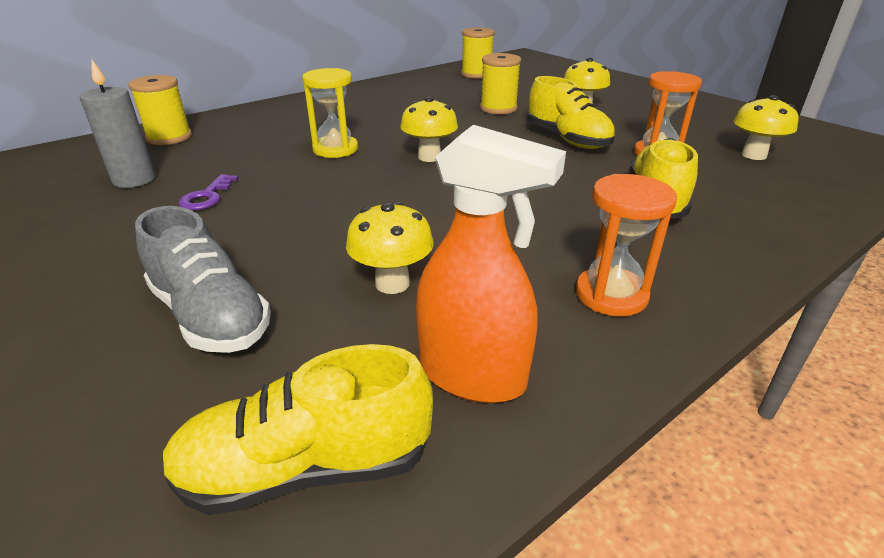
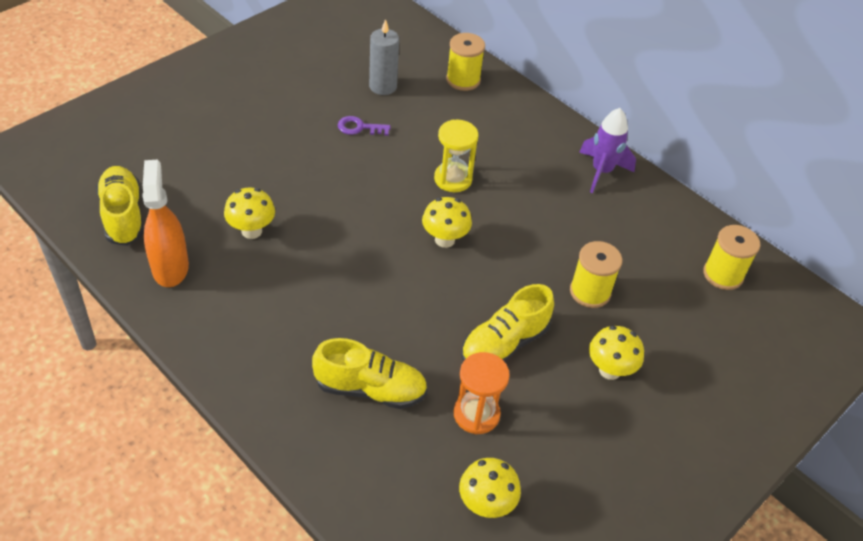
camera: 80 degrees right, 15 degrees up
(211, 316) = (224, 163): grey shoe -> none
(352, 96) = (601, 171): none -> purple rocket
(473, 376) = (170, 267): orange spray bottle -> orange spray bottle turned 150 degrees clockwise
(611, 295) = (235, 335): orange hourglass -> none

